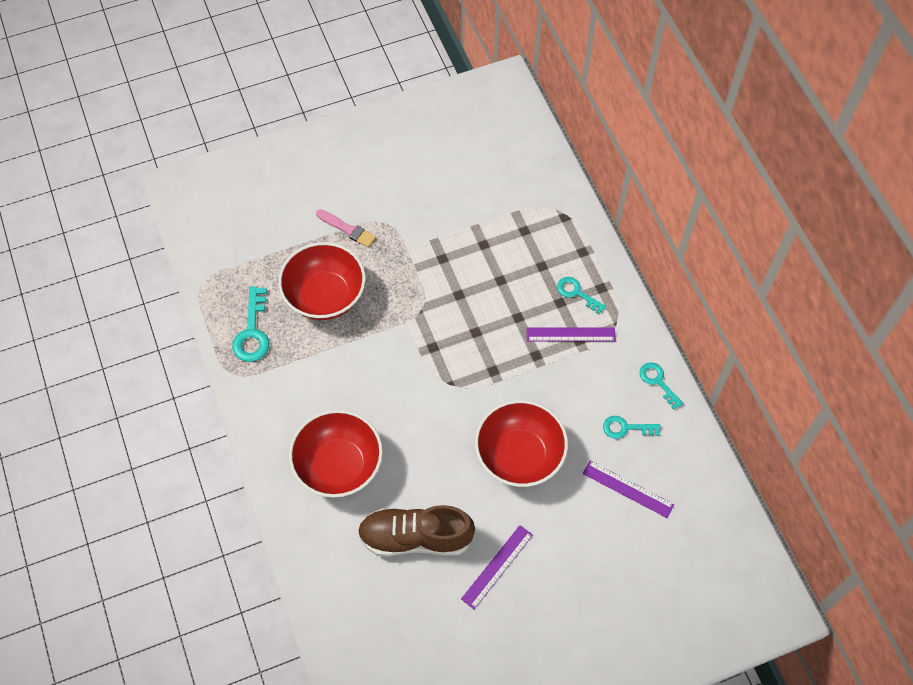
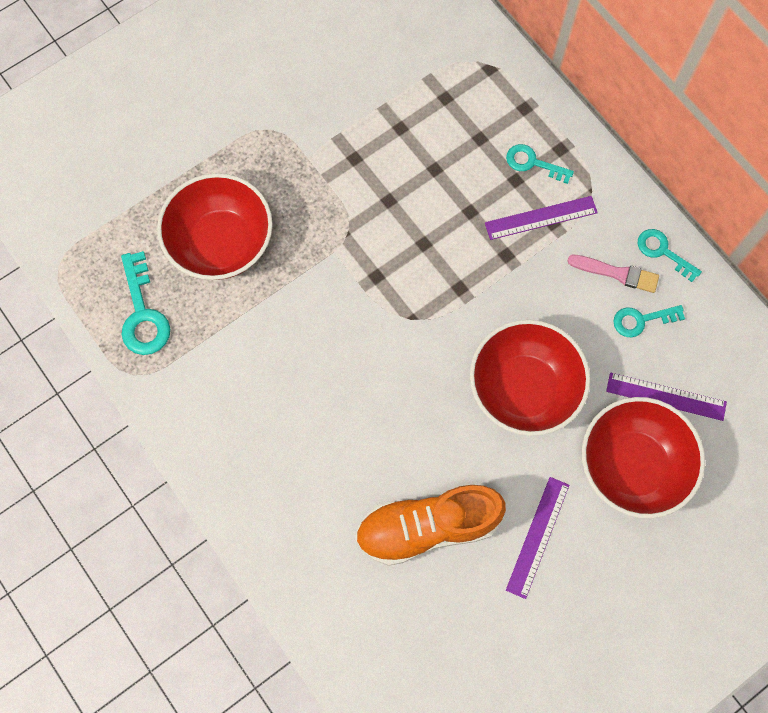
camera: 15 degrees left, 10 degrees up
(338, 466) = (304, 460): red bowl -> red bowl (632, 465)
(347, 229) = (224, 149): pink brush -> pink brush (617, 273)
(415, 537) = (427, 527): brown shoe -> orange shoe

